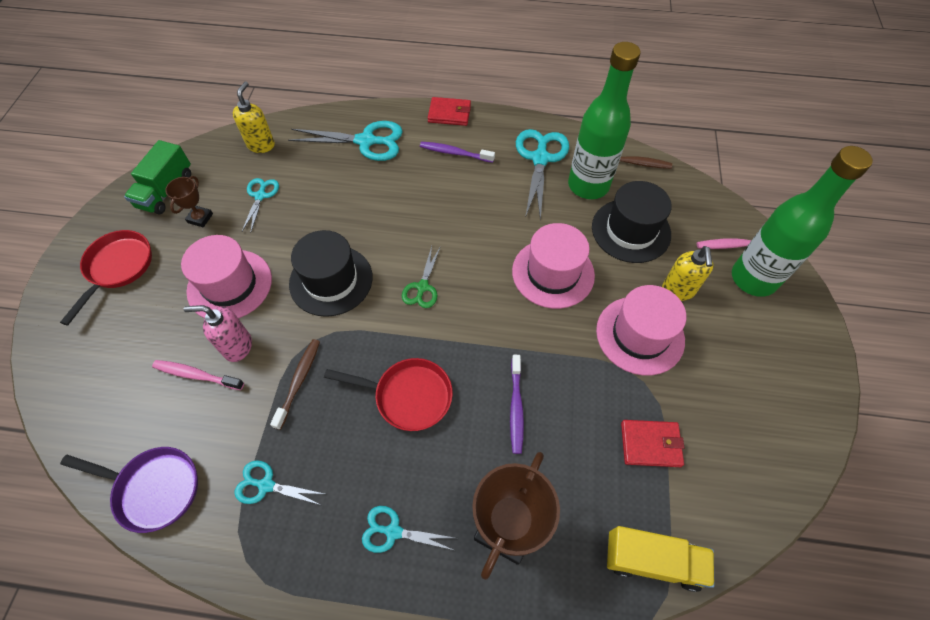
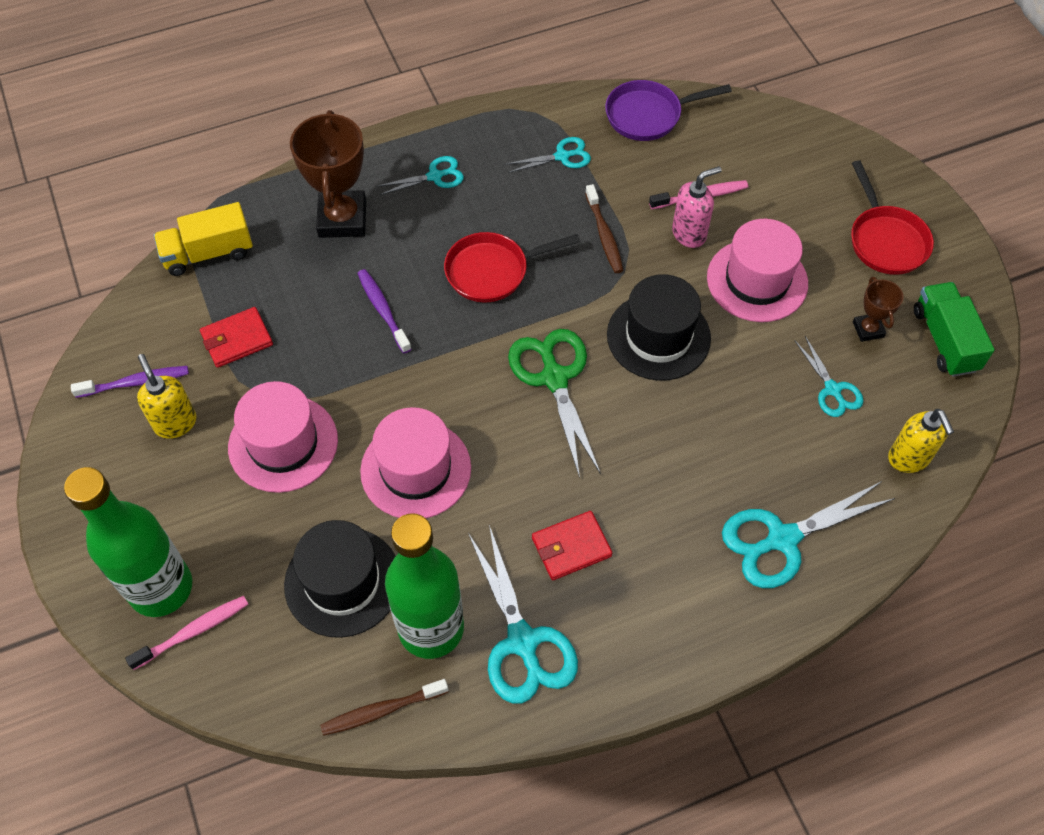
camera: 150 degrees right, 0 degrees up
(422, 287) = (554, 378): green scissors -> green scissors, size x1.76
(449, 113) = (708, 658): red wallet -> red wallet (571, 547)
(455, 153) = (648, 586): purple toothbrush -> purple toothbrush (135, 383)
(678, 290) = (254, 522): yellow soap dispenser -> yellow soap dispenser (175, 423)

